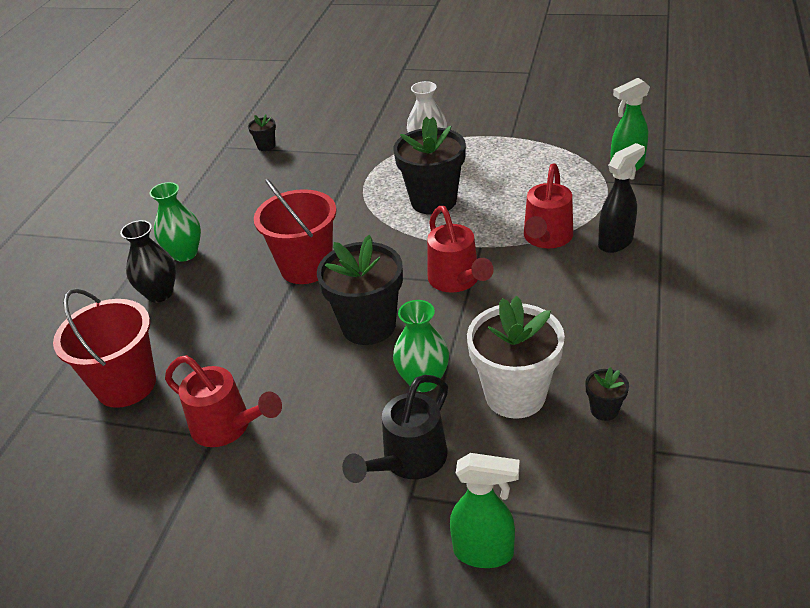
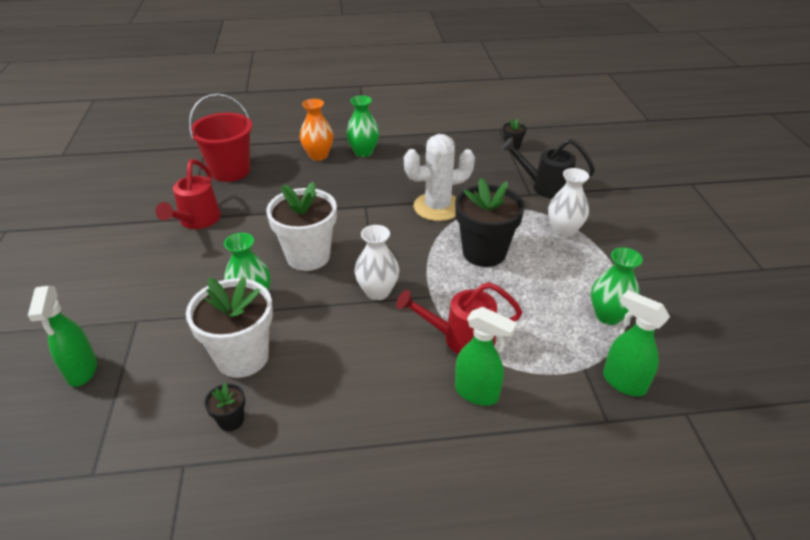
camera: 65 degrees right, 0 degrees up
(160, 293) = (318, 155): black vase -> orange vase
(306, 267) = (367, 208): red bucket -> none
(340, 216) = (437, 207): none -> white cactus
(368, 326) = (308, 256): black flower pot -> white flower pot
(409, 461) = (169, 312): black watering can -> black watering can (545, 187)
(457, 280) = (377, 292): red watering can -> white vase
(551, 154) = (608, 316): none -> green vase
(616, 242) = (477, 393): black spray bottle -> green spray bottle

